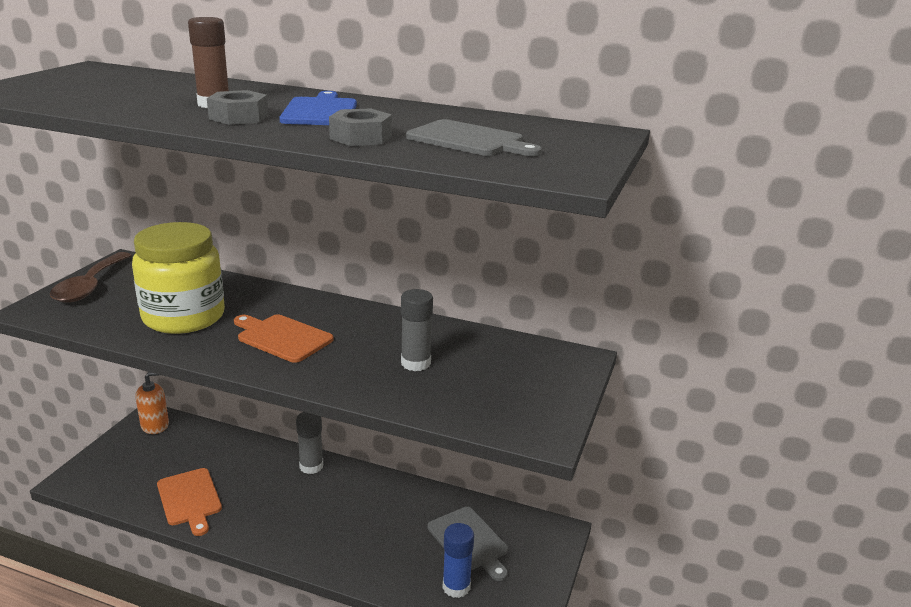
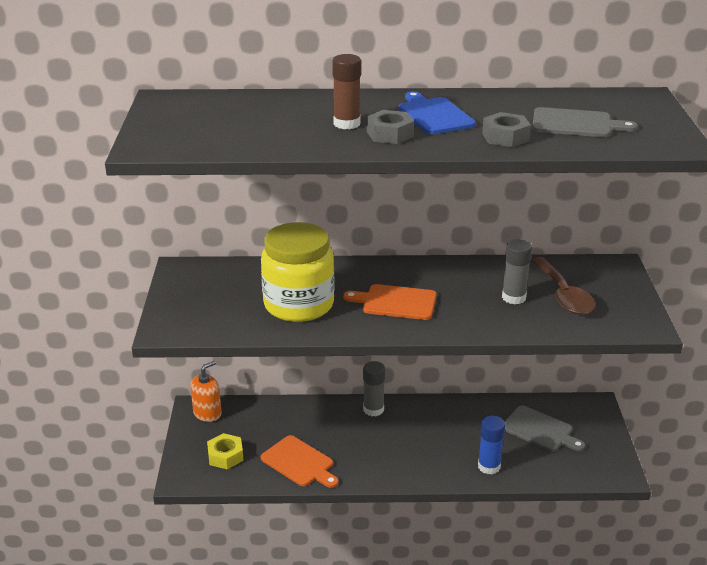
camera: 20 degrees left, 5 degrees up
(90, 286) = (184, 298): brown spoon -> brown spoon (563, 295)
(130, 471) = (225, 456): none -> yellow nut
(456, 587) = (555, 463): blue glue stick -> blue glue stick (489, 466)

